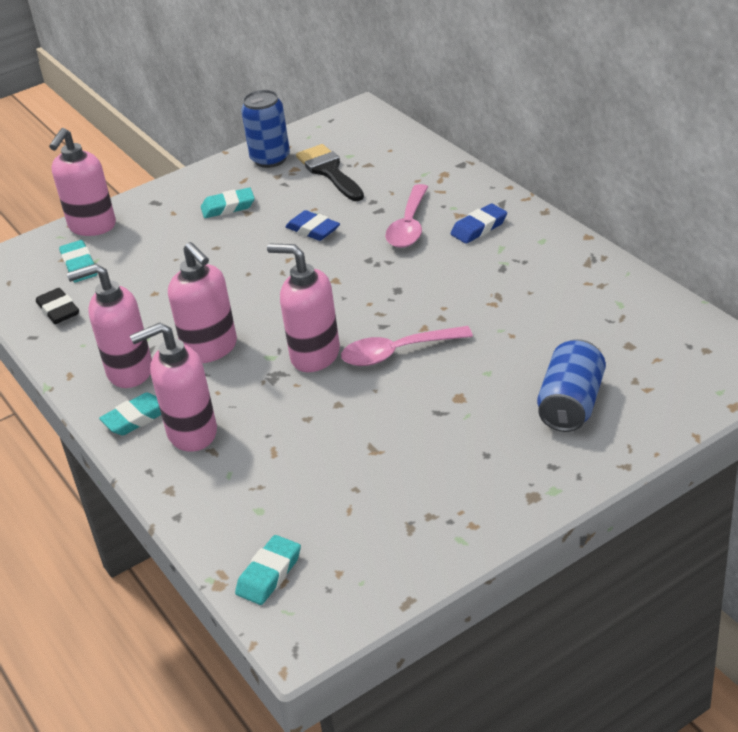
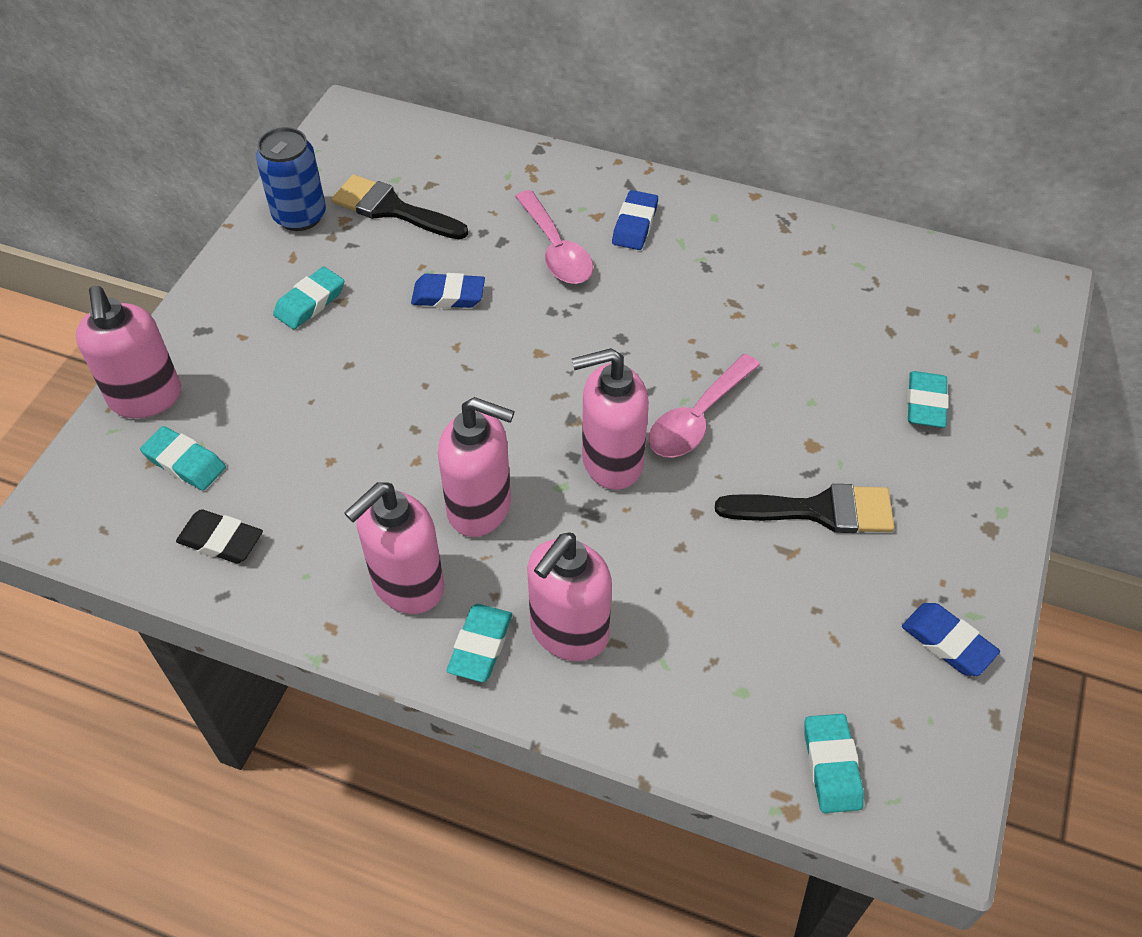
camera: 40 degrees left, 15 degrees up
(420, 435) = (818, 510): none -> black brush
(423, 546) = (947, 642): none -> blue eraser
(571, 404) = (925, 403): blue can -> turquoise eraser

